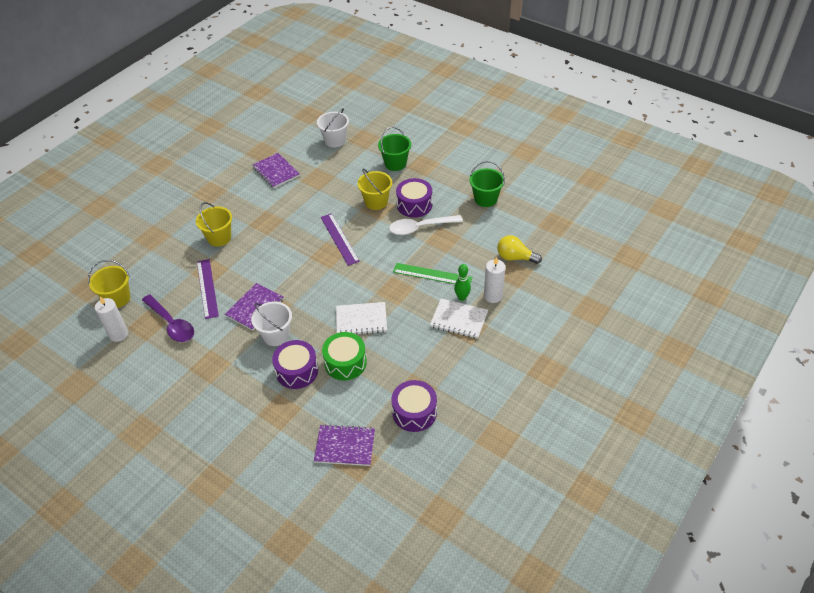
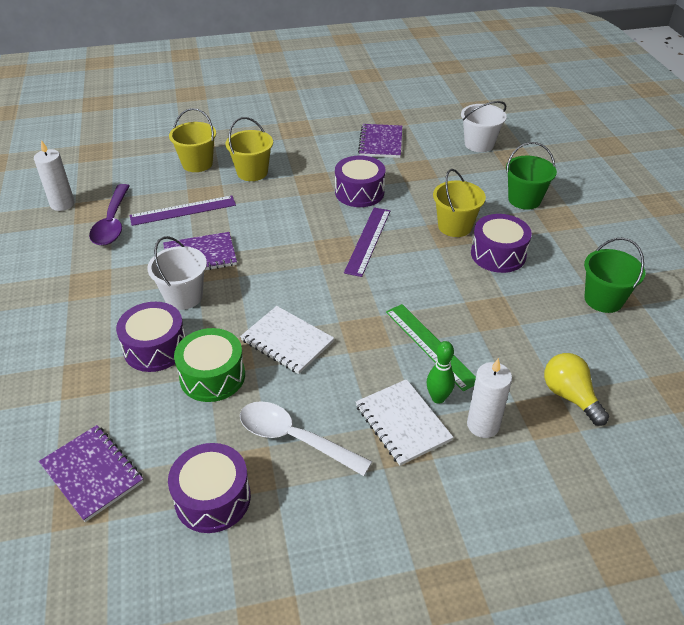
camera: 40 degrees right, 5 degrees down
(117, 298) = (103, 174): yellow bucket -> yellow bucket (197, 163)
(207, 288) = (183, 210): purple ruler -> purple ruler turned 45 degrees clockwise
(301, 212) = (359, 192): none -> purple drum
(420, 228) = (476, 283): white spoon -> white spoon (294, 438)

